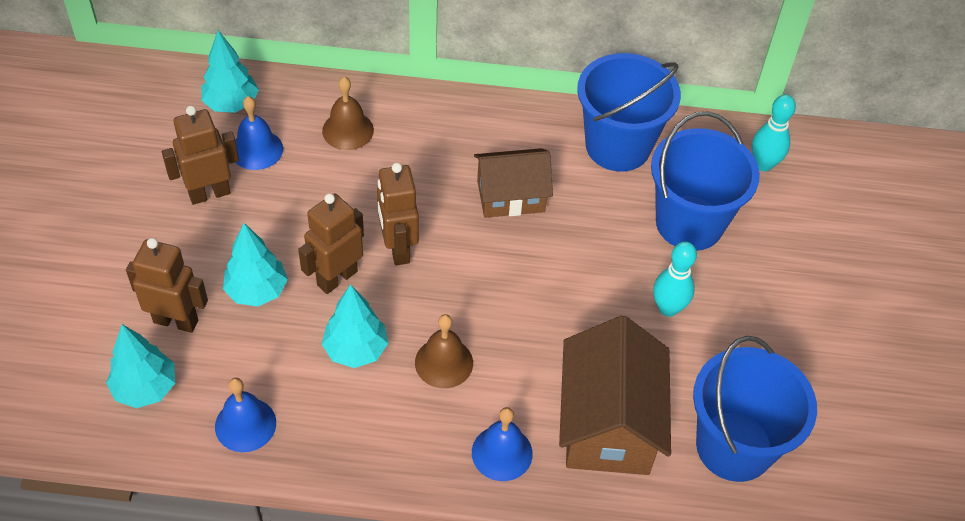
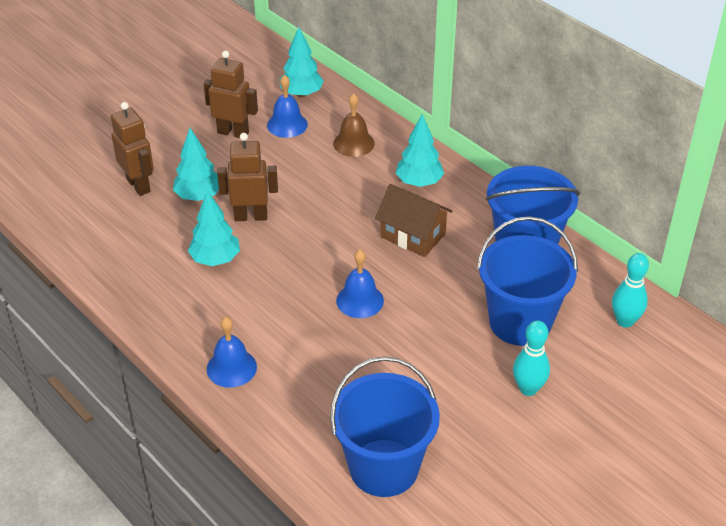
camera: 45 degrees right, 10 degrees down
(145, 388) = (84, 208): turquoise tree -> turquoise tree (419, 182)
(245, 424) = (112, 258): blue bell -> blue bell (360, 300)
(398, 248) = (305, 222): brown robot -> none
(444, 362) = (257, 298): brown bell -> none
(608, 424) = (316, 398): brown house -> none
(668, 308) = (440, 361): turquoise bowling pin -> turquoise bowling pin (528, 389)

